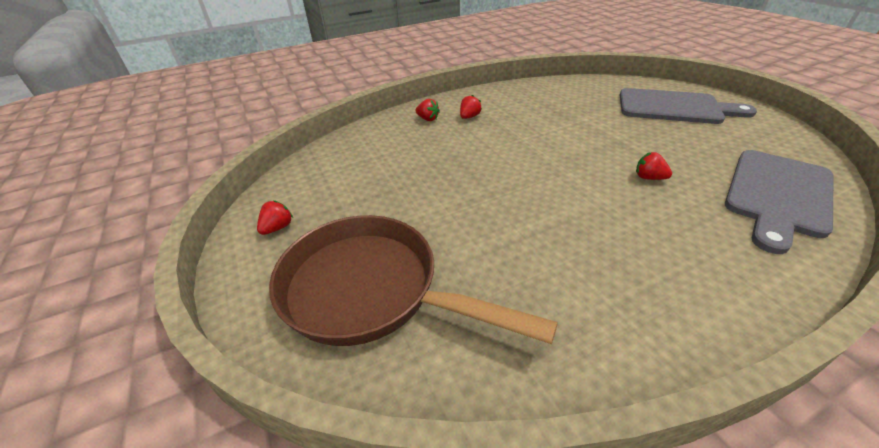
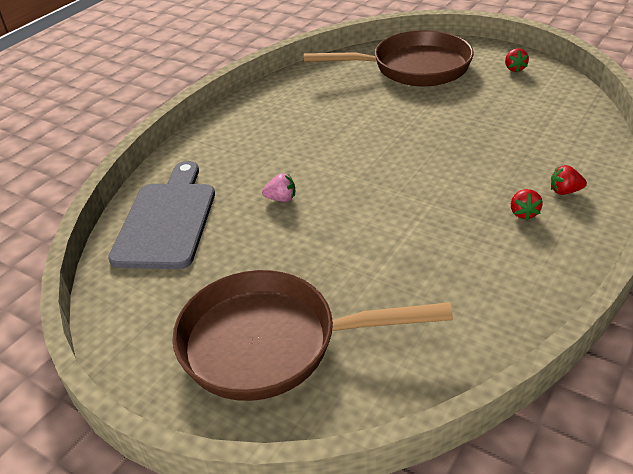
camera: 150 degrees right, 0 degrees up
(649, 178) = (281, 199): red strawberry -> pink strawberry
(674, 107) = (271, 343): grey cutting board -> brown pan

